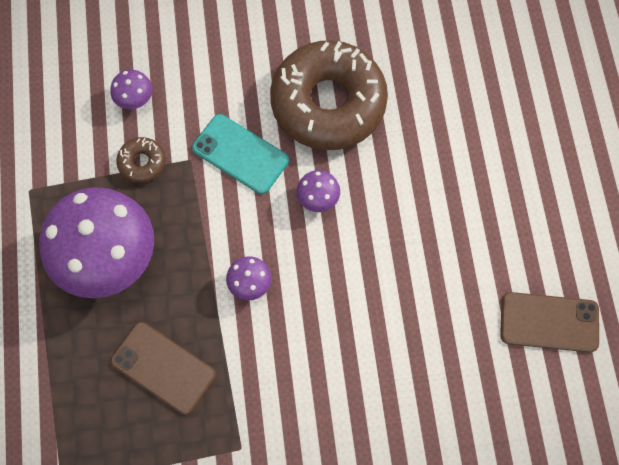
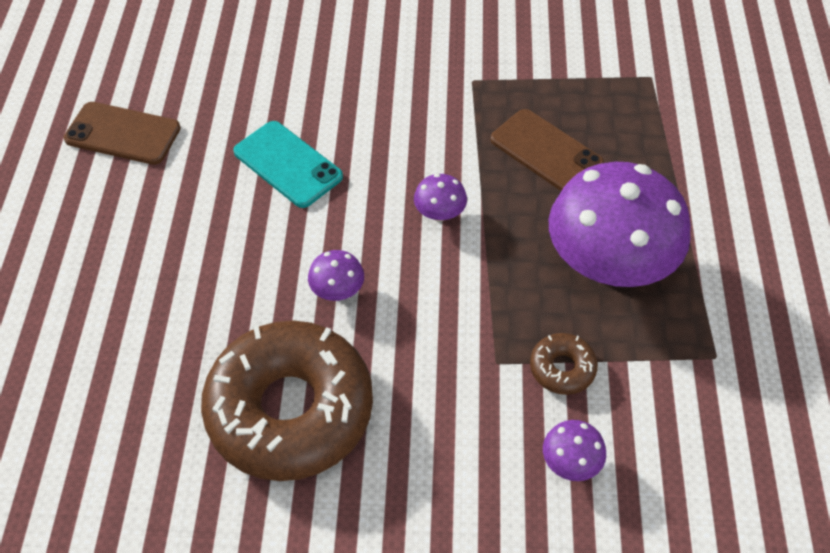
camera: 170 degrees left, 15 degrees down
(240, 154) = (427, 359): turquoise phone -> turquoise phone (287, 164)

